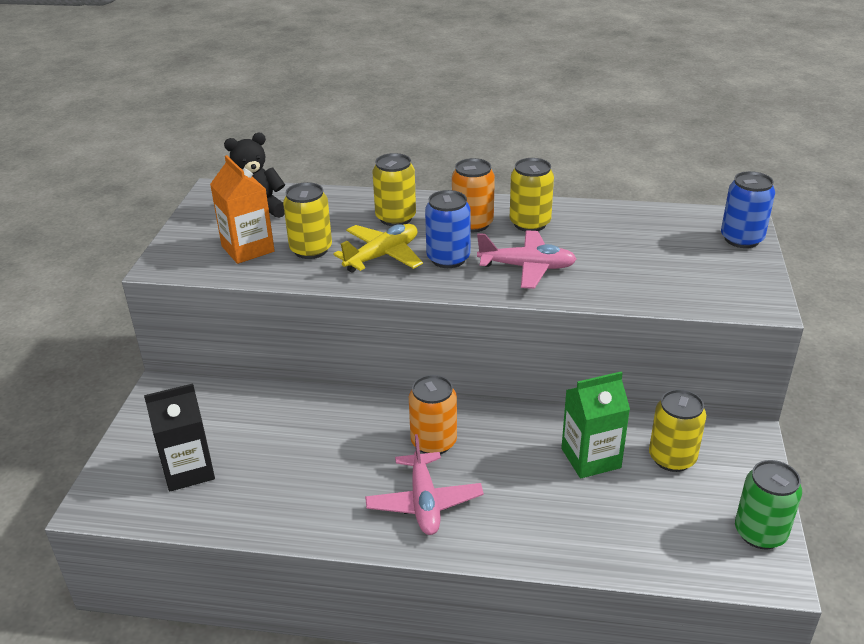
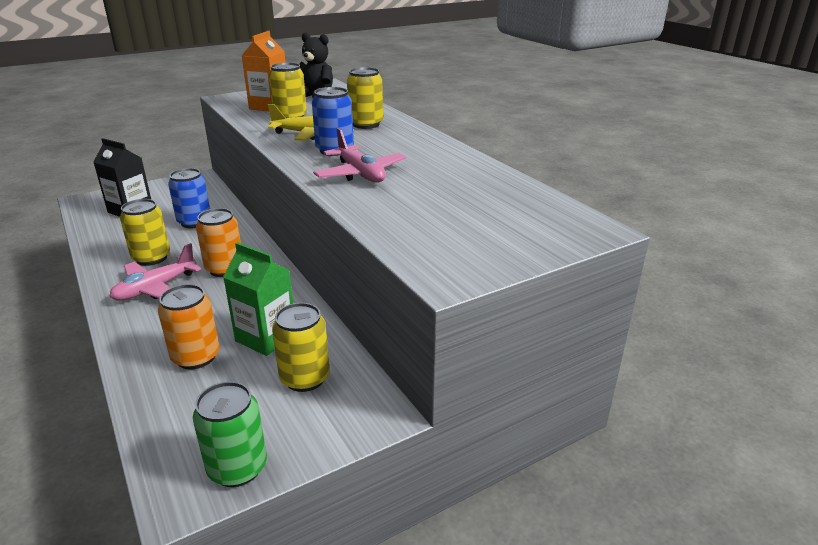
camera: 50 degrees right, 5 degrees down
(472, 224) = (396, 144): orange can -> orange can (196, 357)
(530, 223) = (428, 158): yellow can -> yellow can (151, 258)
(741, 239) = (556, 238): blue can -> blue can (194, 222)

